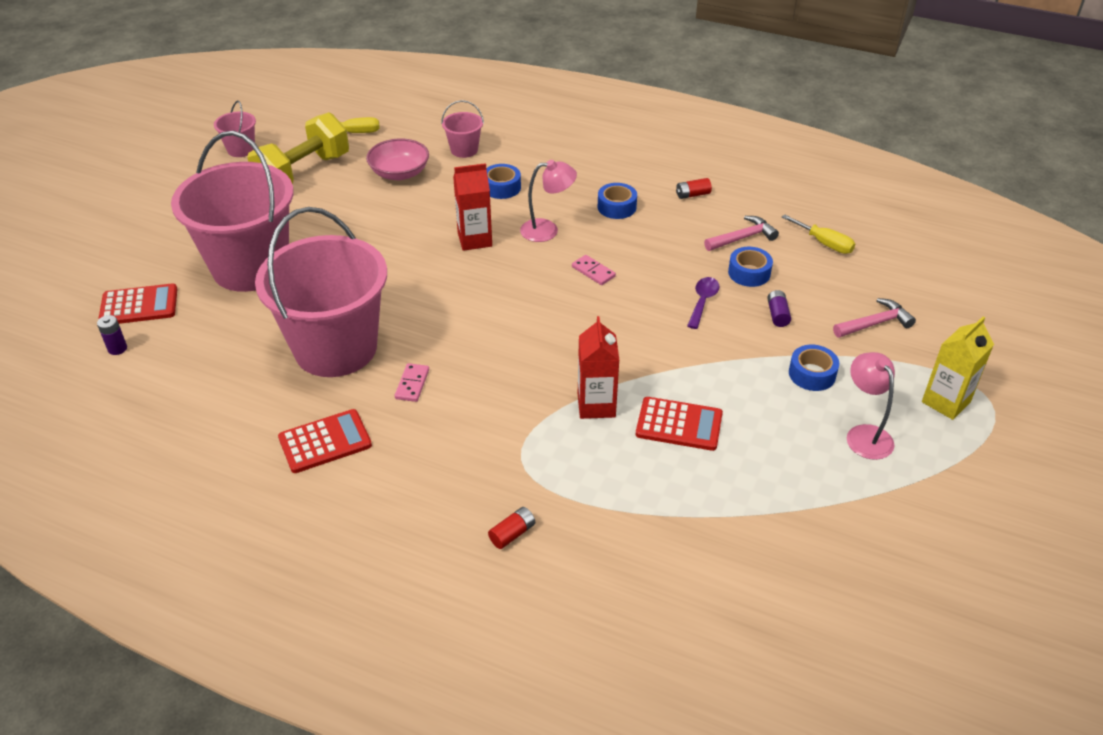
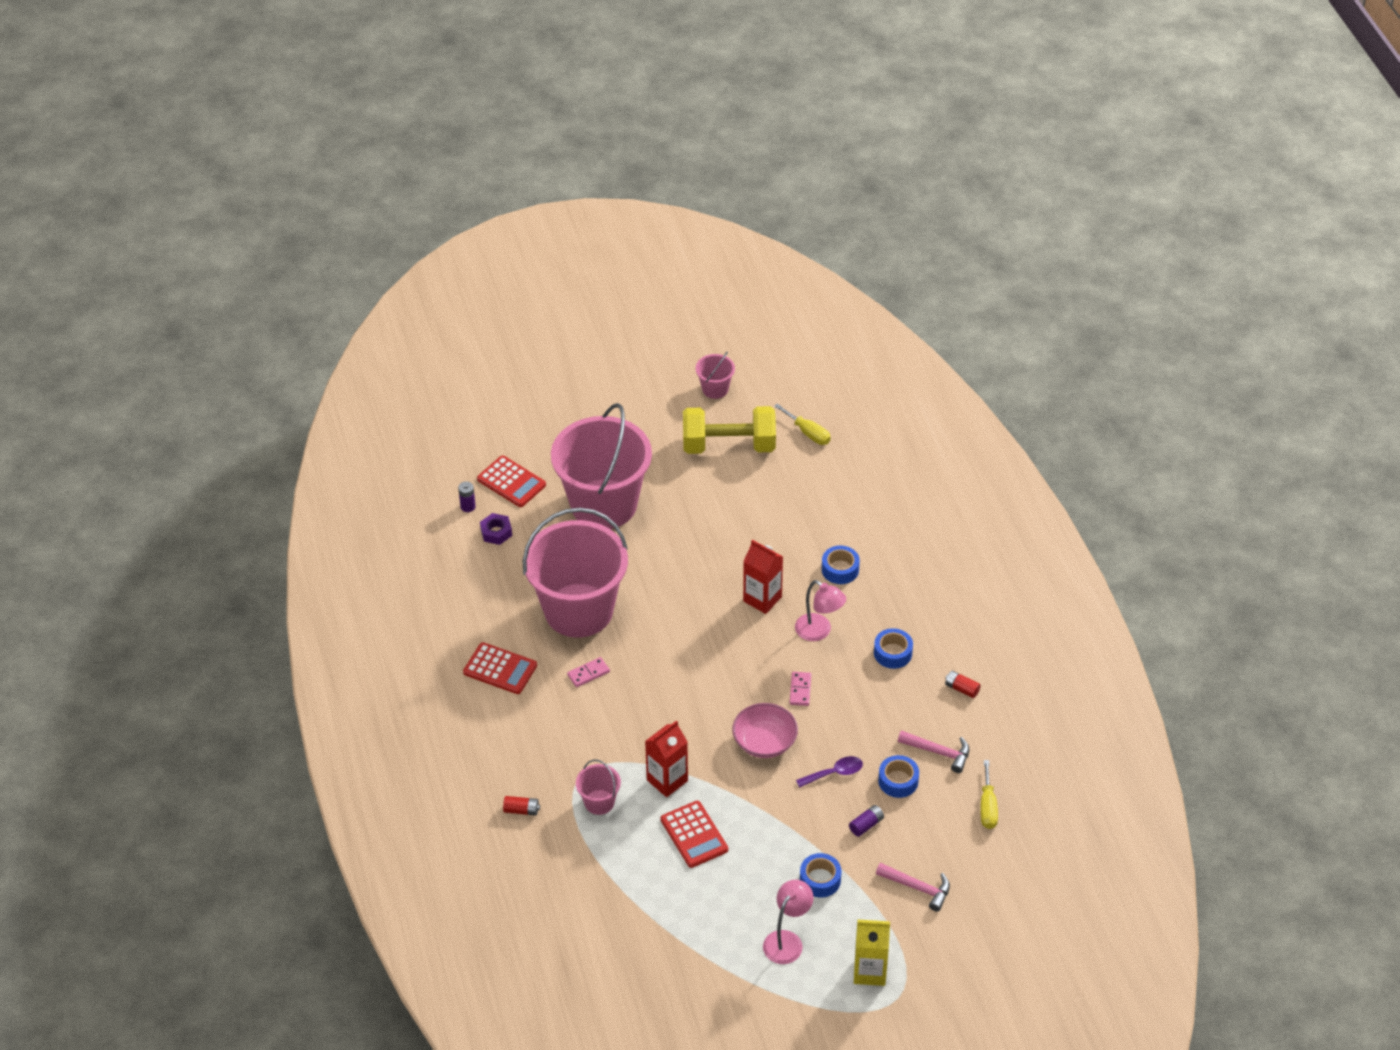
camera: 50 degrees right, 5 degrees up
(173, 348) = (496, 532): none -> purple nut
(399, 173) = (790, 498): pink bowl -> pink bowl (764, 742)
(464, 150) = (861, 513): pink bucket -> pink bucket (599, 802)

